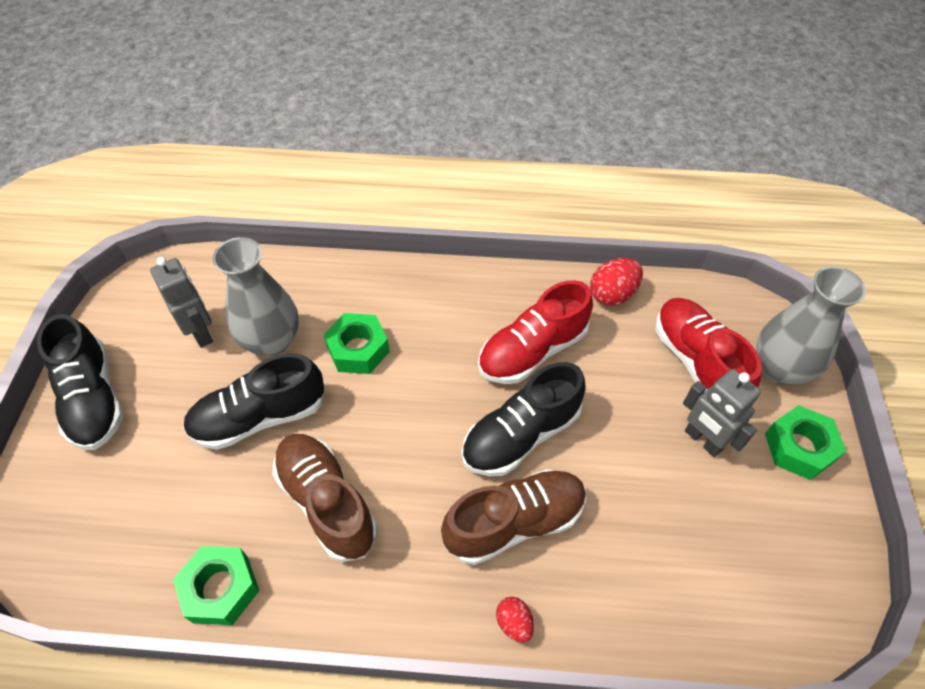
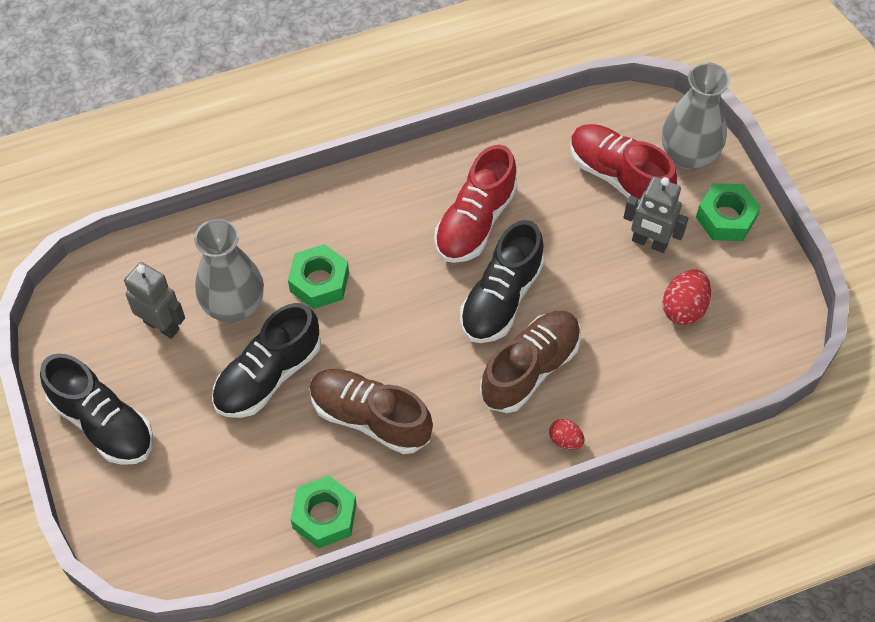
camera: 25 degrees left, 5 degrees up
(612, 294) = (521, 141): red egg -> red egg (684, 308)

